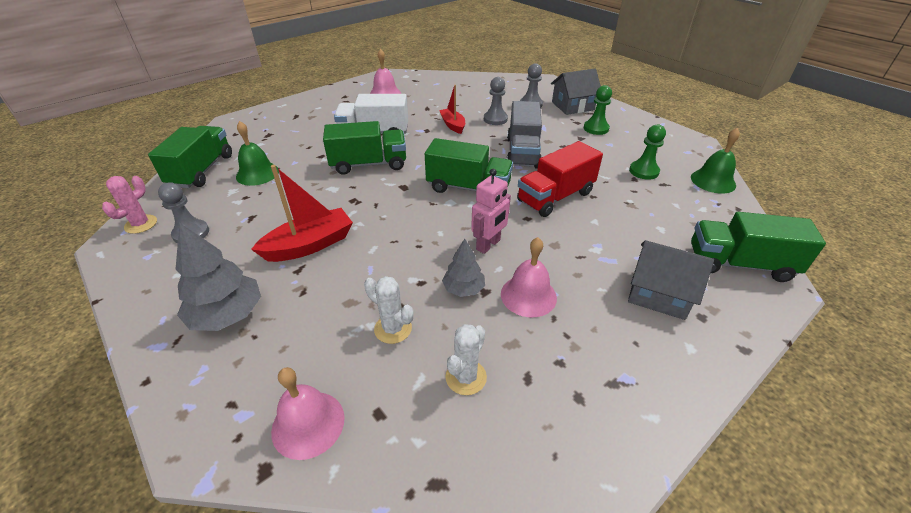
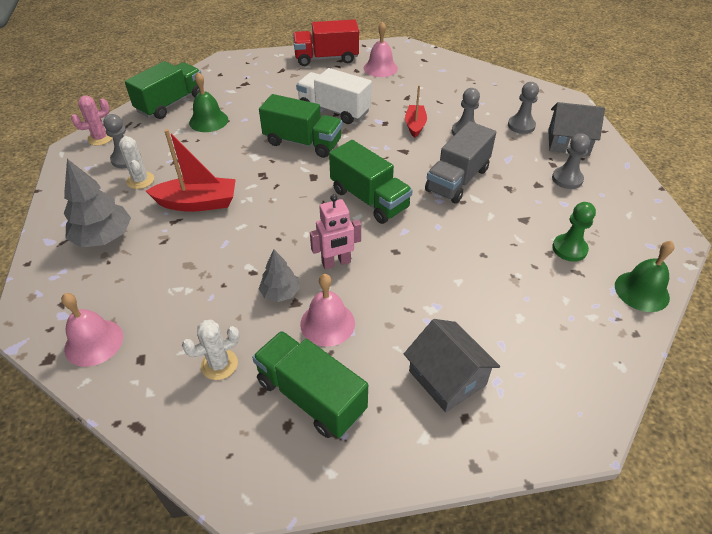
camera: 30 degrees right, 5 degrees up
(393, 329) = (200, 301): white cactus -> white cactus (140, 180)
(555, 197) = (443, 241): red truck -> red truck (326, 58)
(596, 128) = (567, 179): green pawn -> grey pawn
(739, 264) = (565, 390): green truck -> green truck (311, 396)

